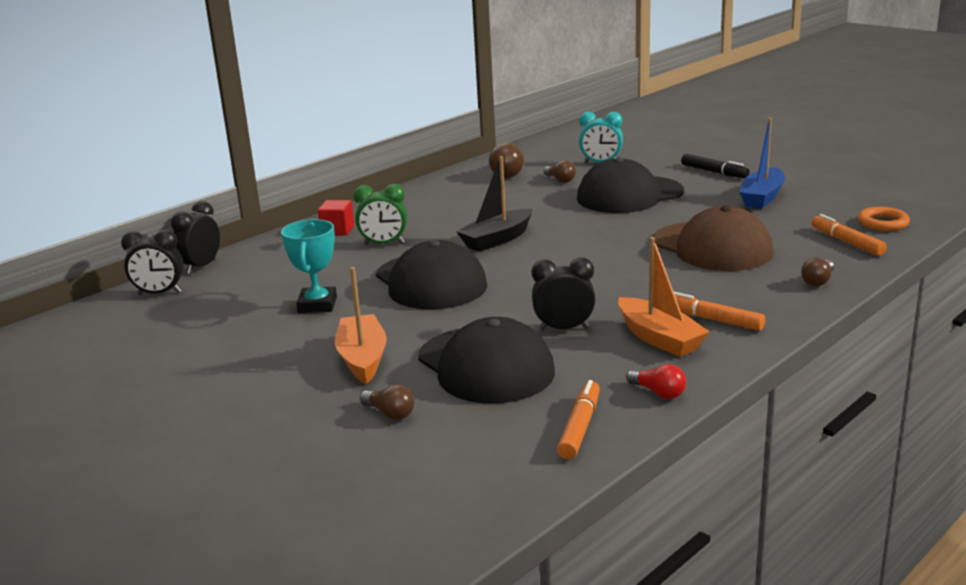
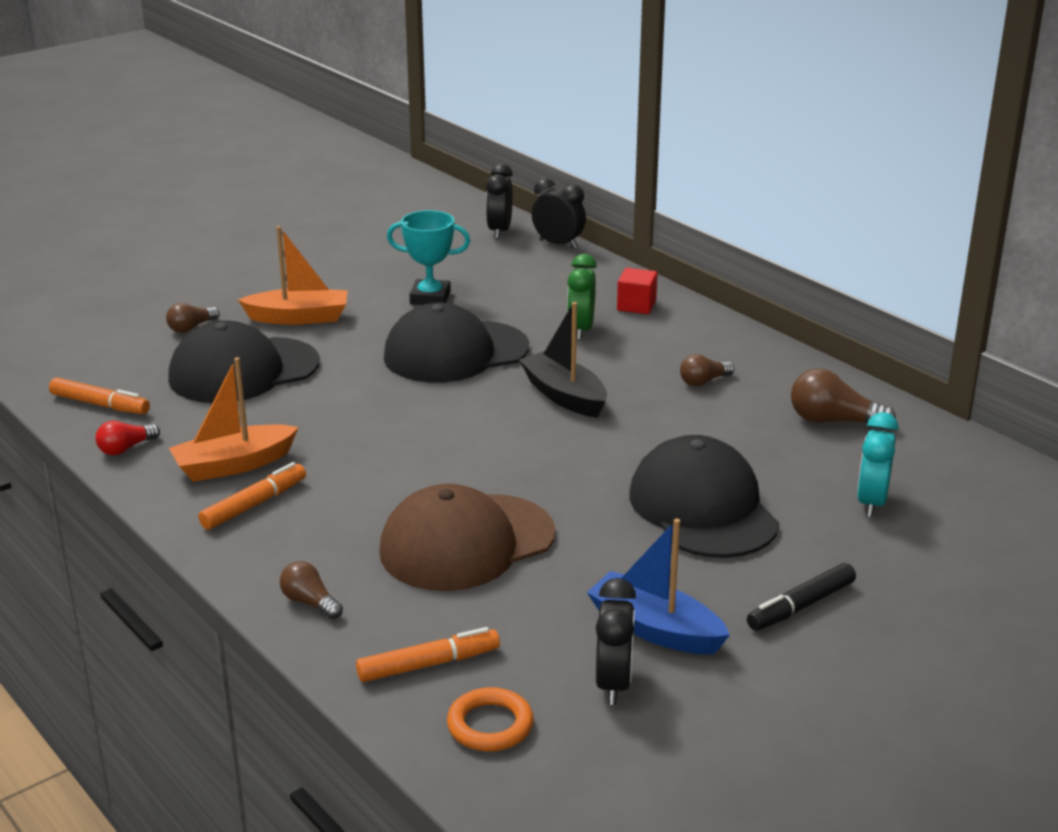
camera: 95 degrees right, 5 degrees up
(560, 180) = (791, 459): brown light bulb -> brown light bulb (703, 381)
(564, 329) = (293, 415): black clock -> black clock (613, 684)

